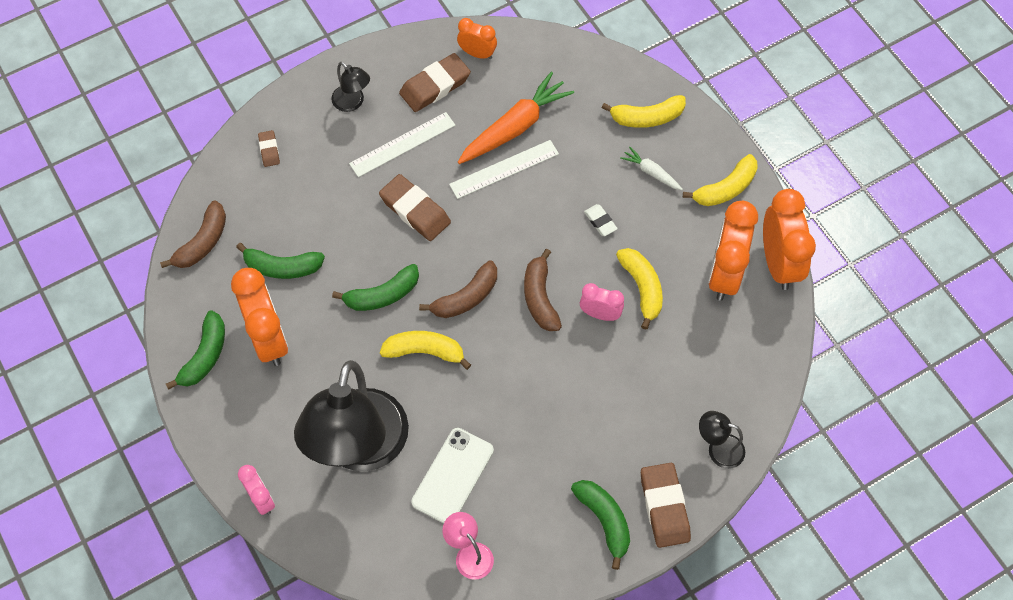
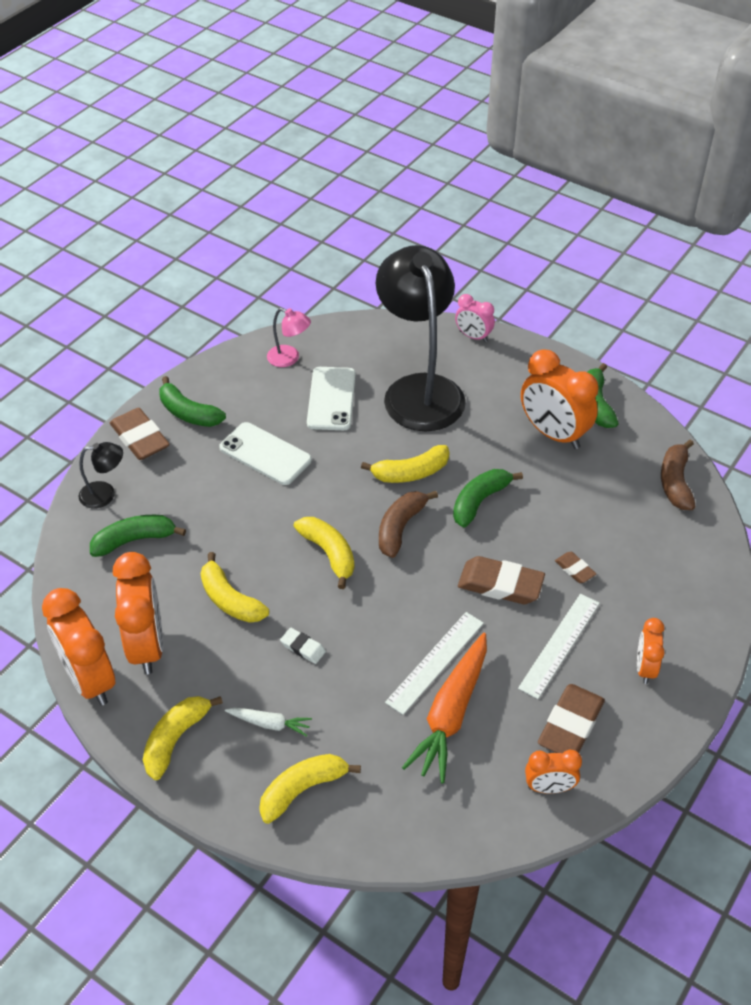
camera: 155 degrees right, 15 degrees down
(269, 150) = (688, 585): brown eraser -> brown eraser (574, 569)
(282, 267) = (587, 490): green banana -> green banana (134, 540)
(352, 103) = (645, 668): black lamp -> orange clock
(540, 297) = (329, 554): brown banana -> yellow banana
(549, 432) = (265, 454): none -> white phone
(600, 314) = (262, 561): pink clock -> none

